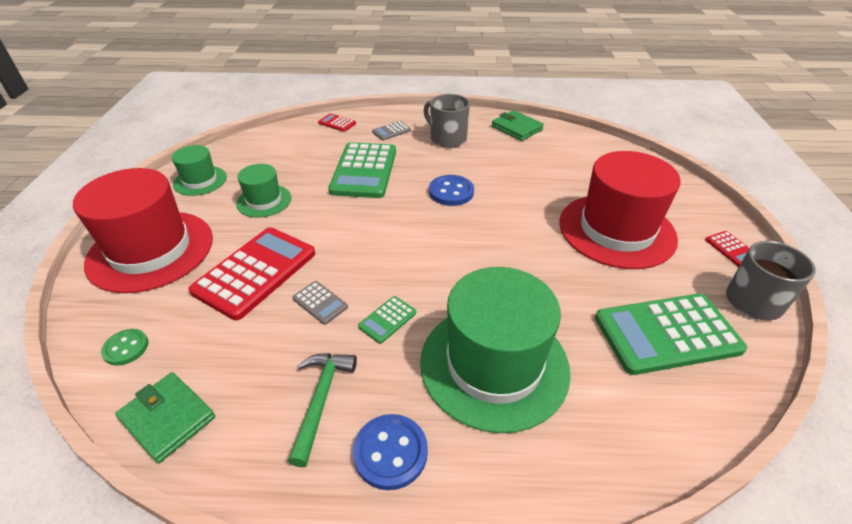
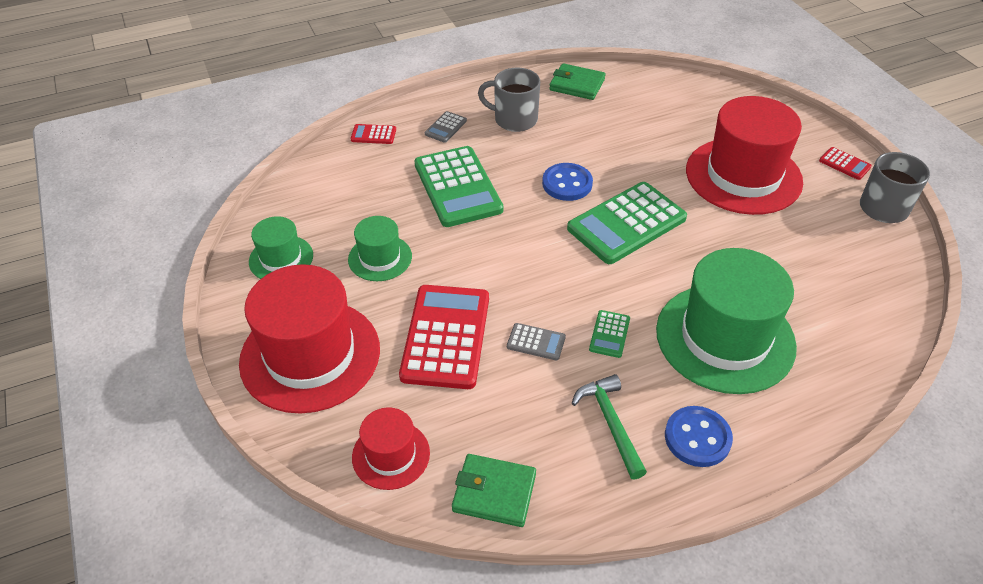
camera: 25 degrees left, 5 degrees up
(126, 348) = (391, 455): green button -> red hat
(666, 334) = (836, 260): green calculator -> green calculator (626, 223)

